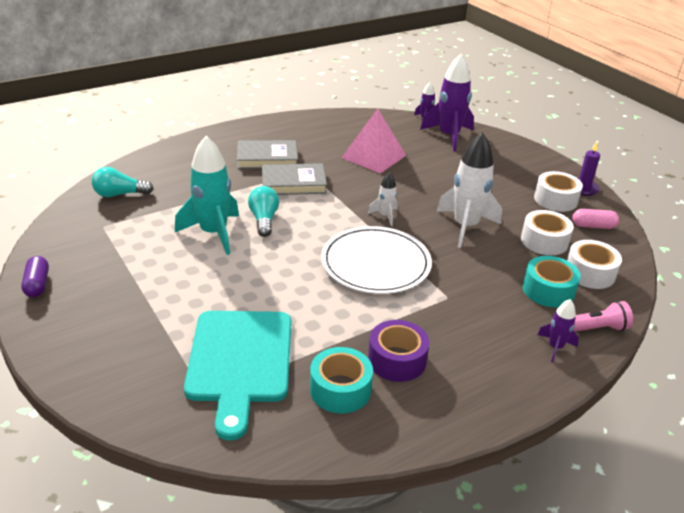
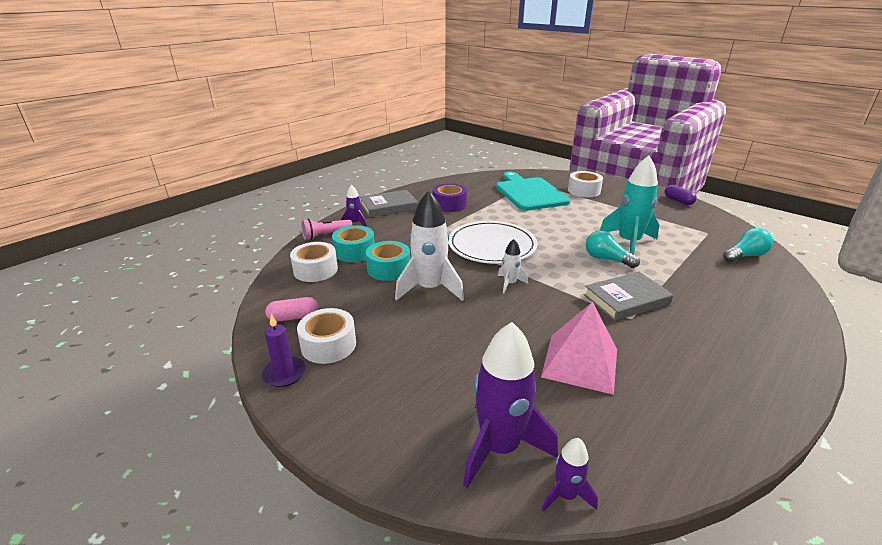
camera: 165 degrees right, 5 degrees down
(264, 220) = (606, 259): turquoise light bulb -> turquoise light bulb turned 150 degrees clockwise
(267, 158) = (693, 326): grey book -> grey book (389, 206)
(340, 389) = (472, 192): turquoise tape -> turquoise tape (389, 269)
(544, 241) = (351, 290): white tape -> white tape (584, 191)

